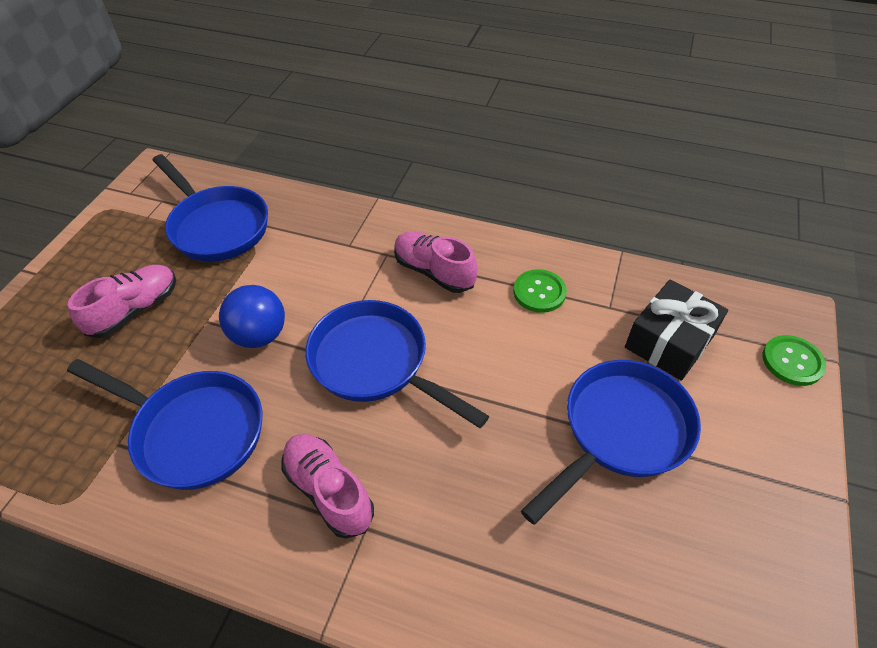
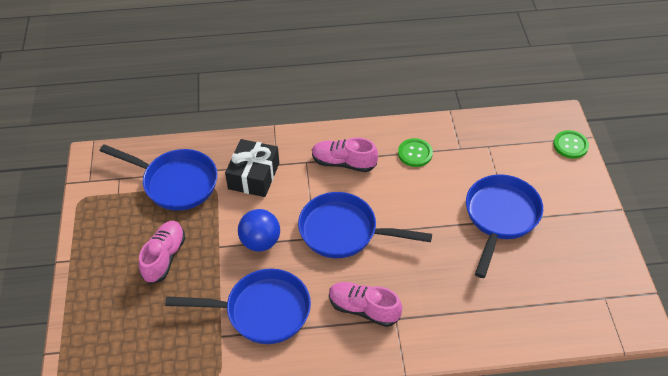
camera: 25 degrees left, 0 degrees up
(669, 341) = (502, 157): black gift -> black gift (254, 176)

